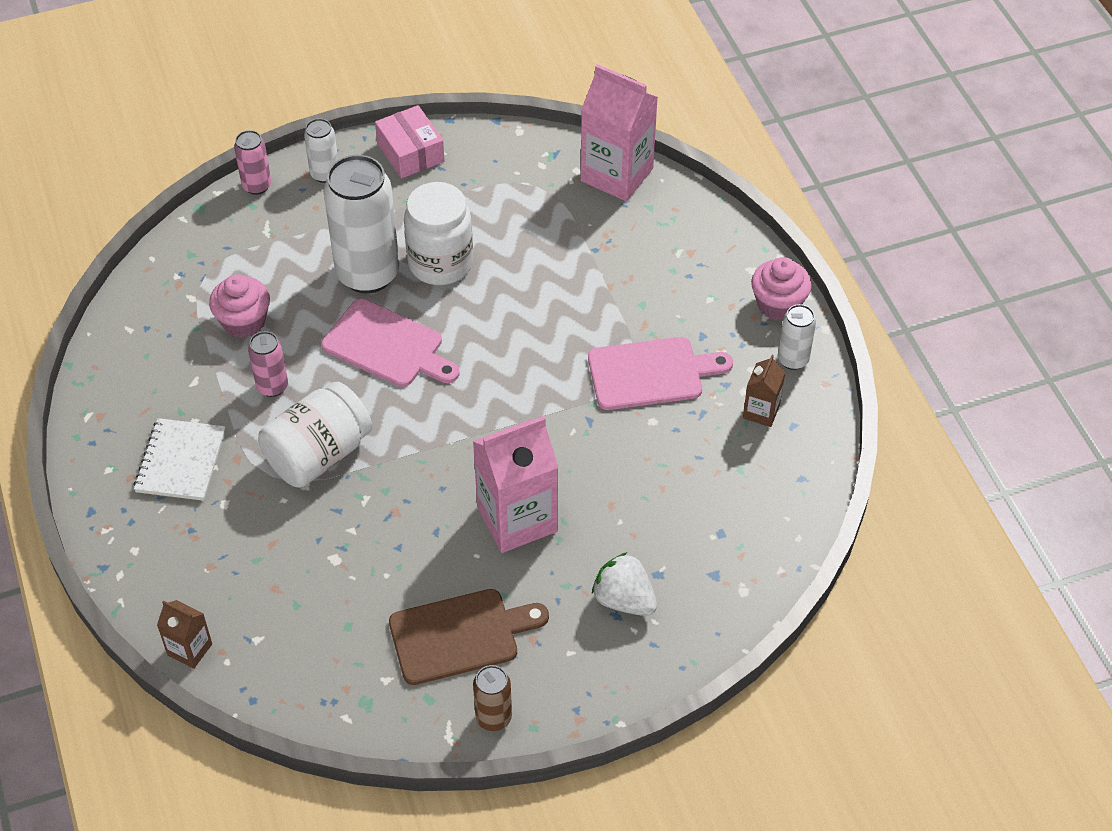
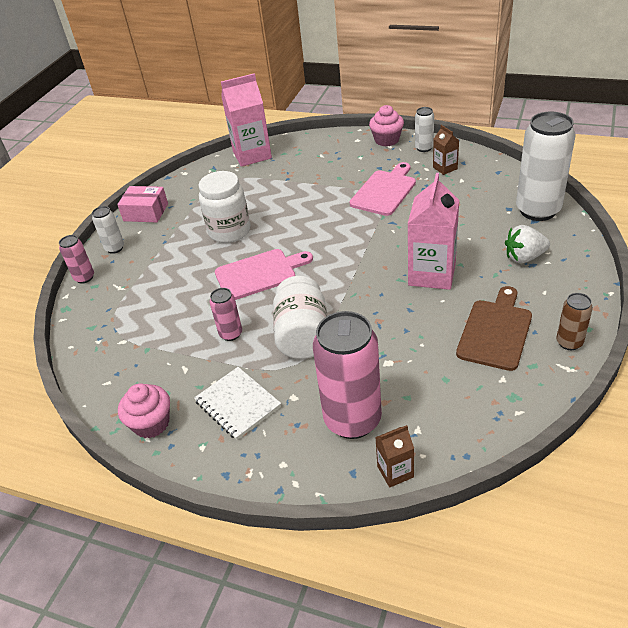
camera: 45 degrees left, 10 degrees down
(230, 574) = (352, 420): none -> pink can
(244, 321) = (169, 325): pink cupcake -> pink cupcake (151, 423)
(368, 274) = (202, 260): white can -> white can (538, 210)

